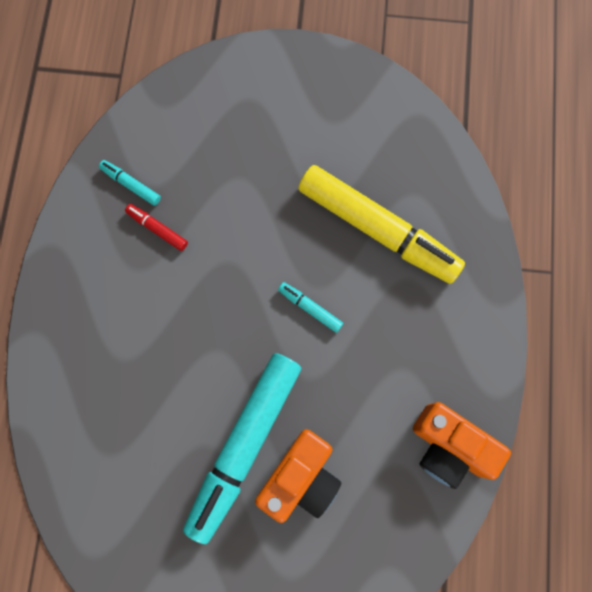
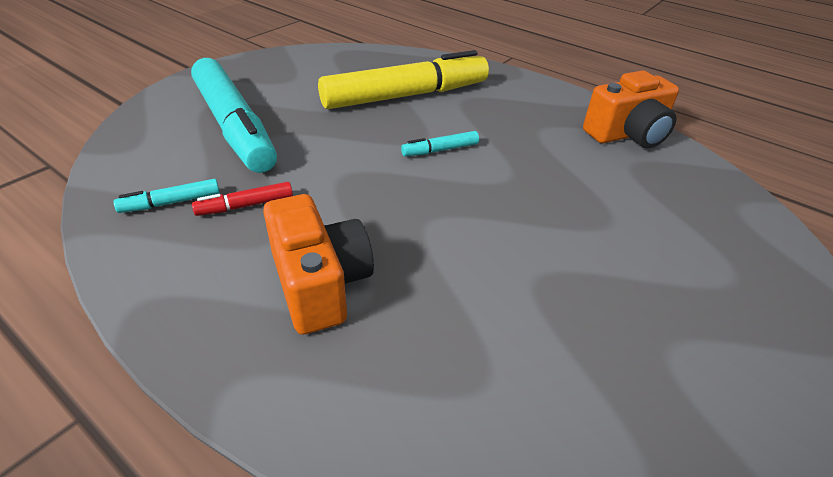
camera: 60 degrees left, 35 degrees down
(244, 445) = (553, 247): turquoise marker -> turquoise marker (234, 126)
(301, 478) = (615, 223): orange camera -> orange camera (320, 283)

